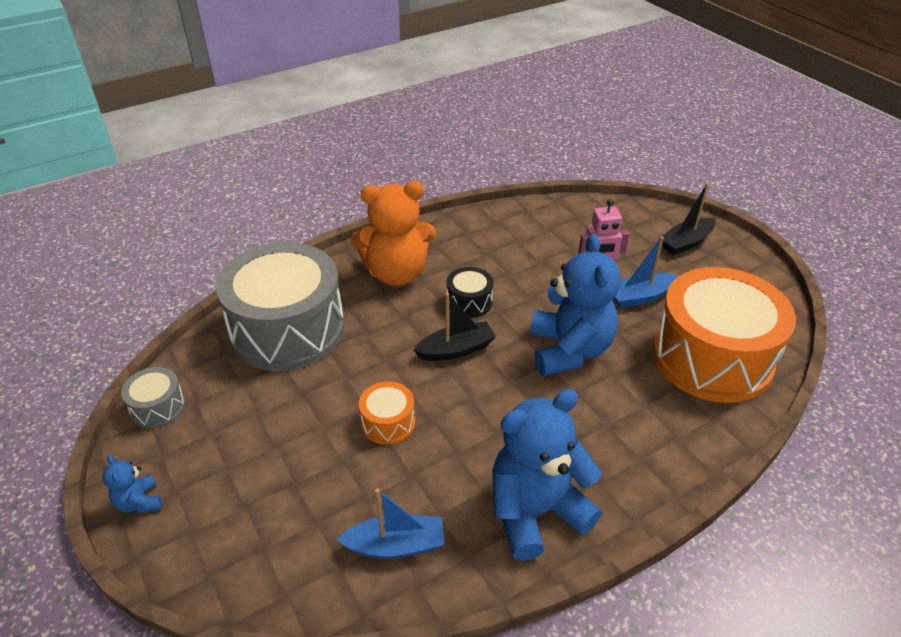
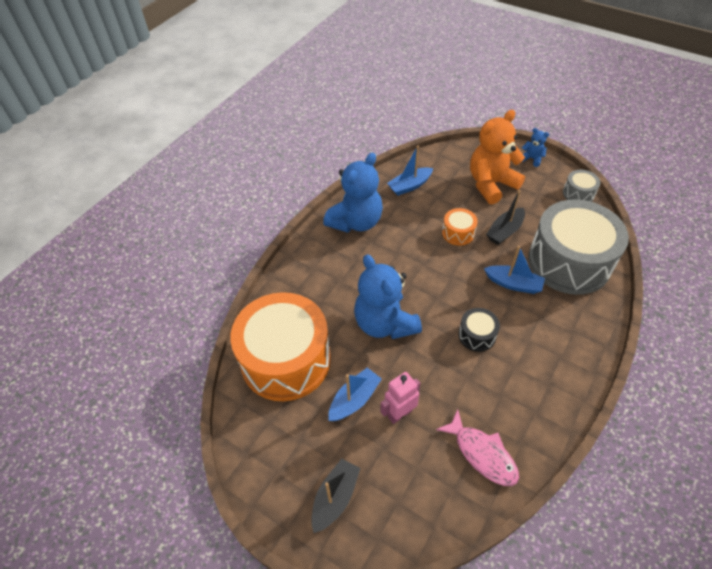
camera: 155 degrees right, 10 degrees up
(379, 332) = (513, 284): none -> blue boat
(396, 273) = (549, 339): orange teddy bear -> orange teddy bear (491, 184)
(456, 350) = (456, 292): black boat -> black boat (505, 231)
(537, 226) = (482, 453): none -> pink fish

